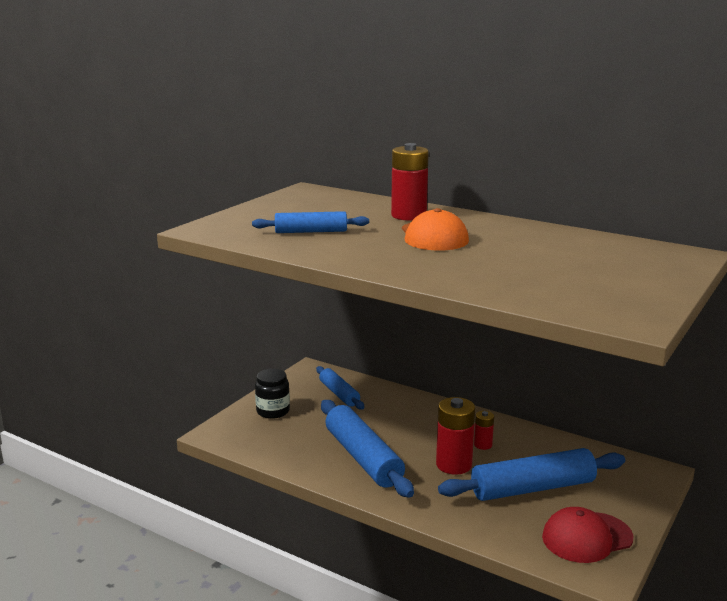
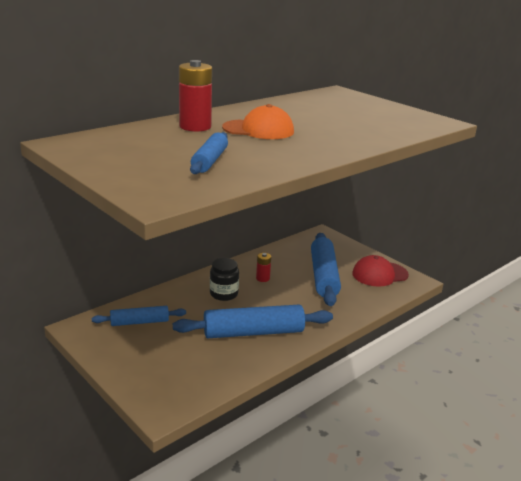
camera: 75 degrees left, 5 degrees up
(273, 411) = (143, 365): black jar -> black jar (224, 294)
(454, 465) = (282, 296): red battery -> none
(586, 537) = (379, 274): red cap -> red cap turned 75 degrees clockwise

